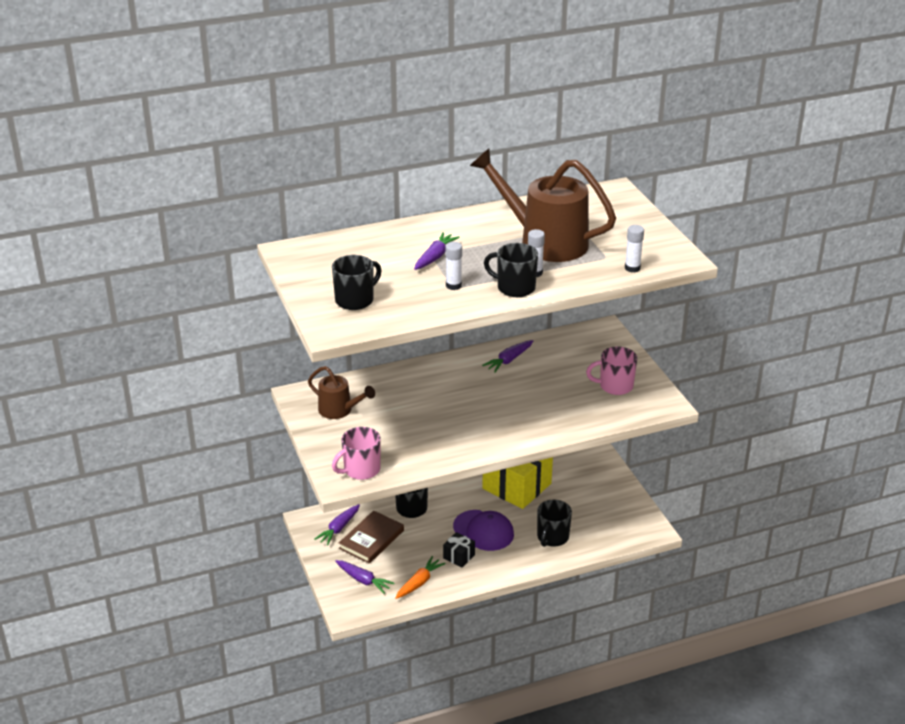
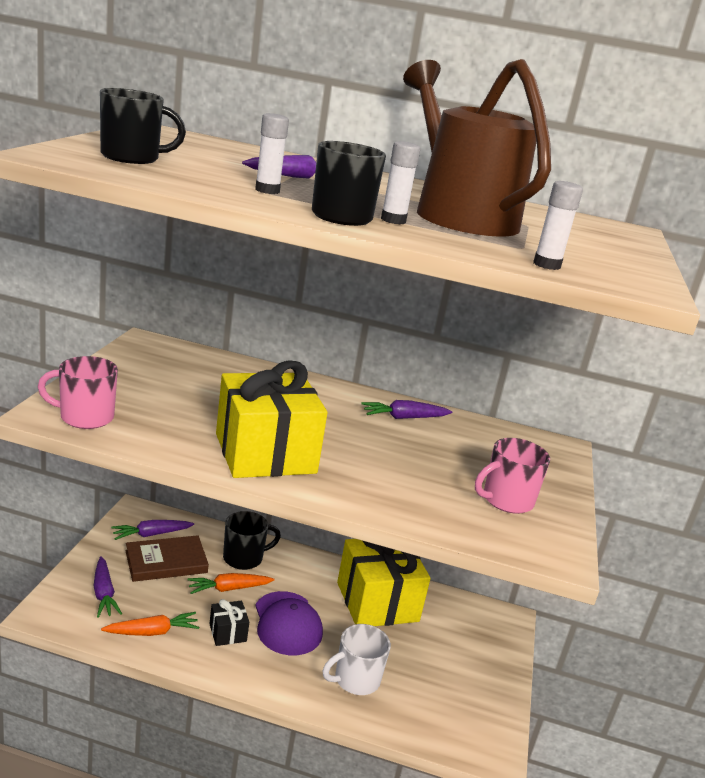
camera: 30 degrees right, 10 degrees down
(340, 410) = (159, 368): brown watering can -> none
(427, 532) = (229, 589): none -> orange carrot
(476, 432) = (265, 453): none -> yellow gift
(552, 537) = (355, 679): black mug -> white mug
(615, 386) = (506, 500): pink mug -> pink mug turned 60 degrees counterclockwise

